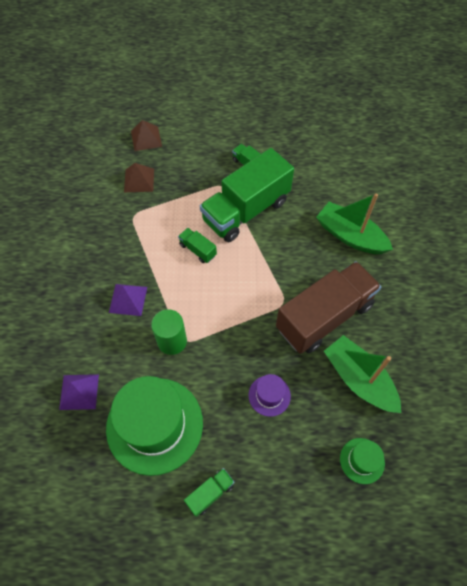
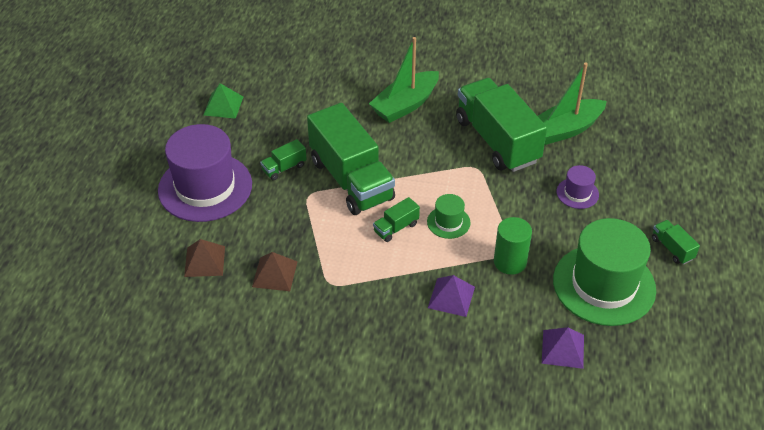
camera: 80 degrees left, 15 degrees down
(218, 123) = (205, 187): none -> purple hat
(309, 114) = (223, 105): none -> green pyramid
(324, 317) = (497, 140): brown truck -> green truck
(362, 460) = (641, 142): green hat -> green hat (448, 222)

